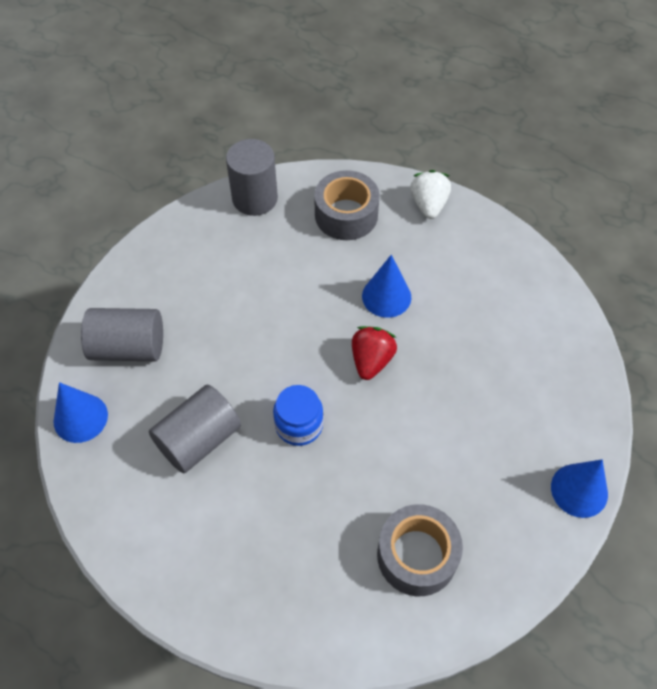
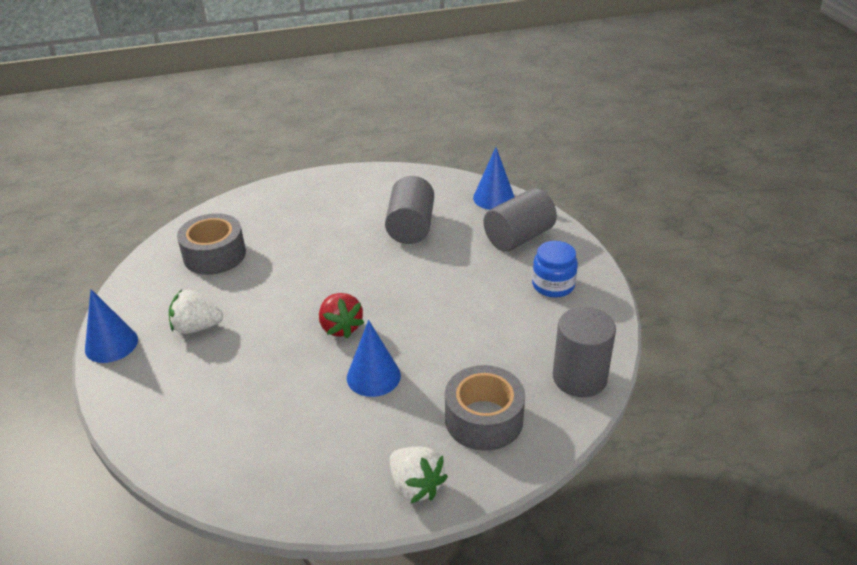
camera: 140 degrees right, 20 degrees down
(299, 425) = (355, 266): blue jar -> blue jar (553, 285)
(491, 453) = (197, 327): none -> white strawberry

